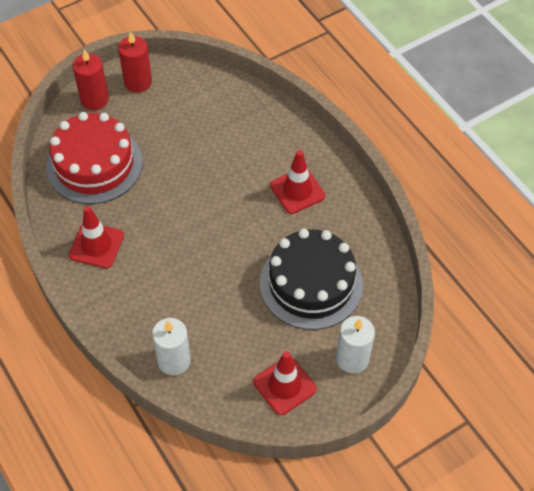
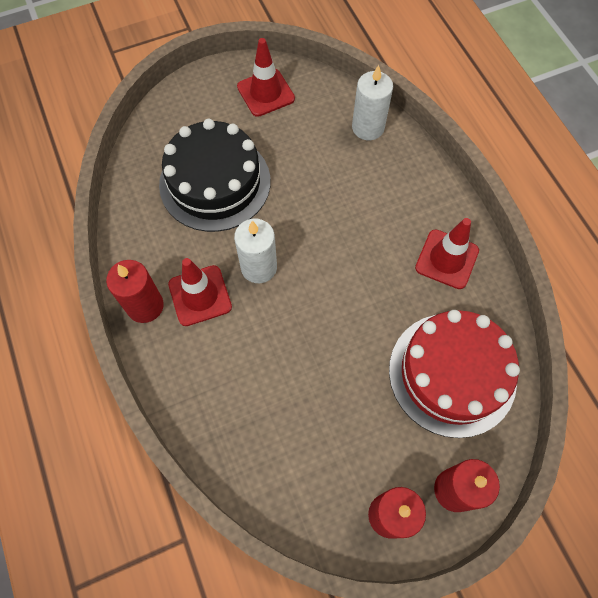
camera: 170 degrees left, 10 degrees up
(338, 178) = (145, 306): none -> red candle
(352, 359) = (195, 106): white candle -> white candle (259, 267)

